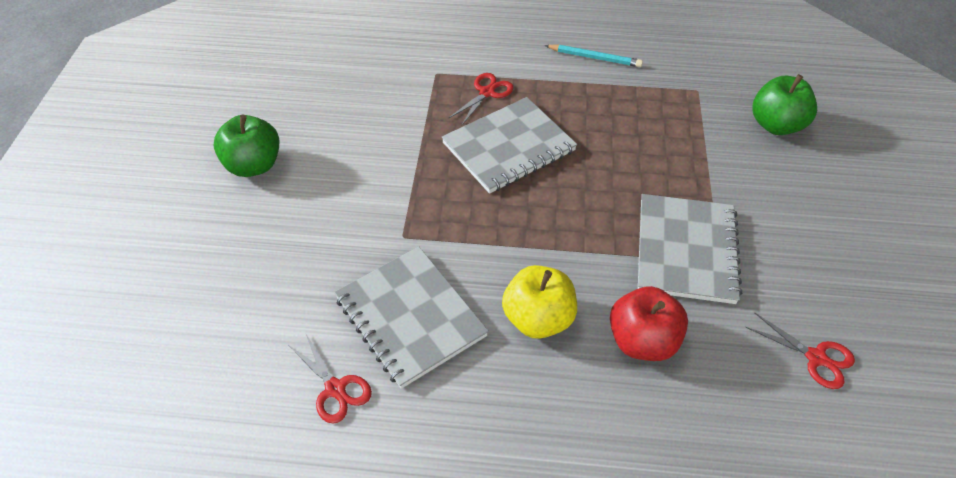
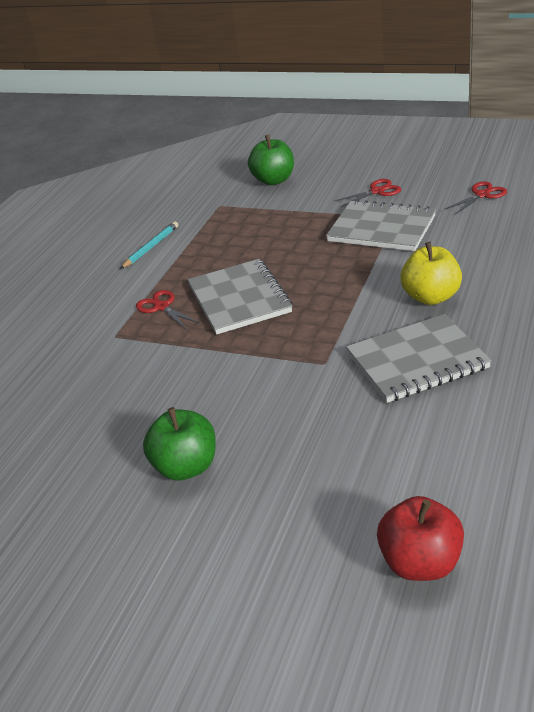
camera: 70 degrees left, 15 degrees down
(335, 389) = (486, 405): red scissors -> red scissors (377, 191)
(642, 341) = (459, 254): red apple -> red apple (420, 563)

